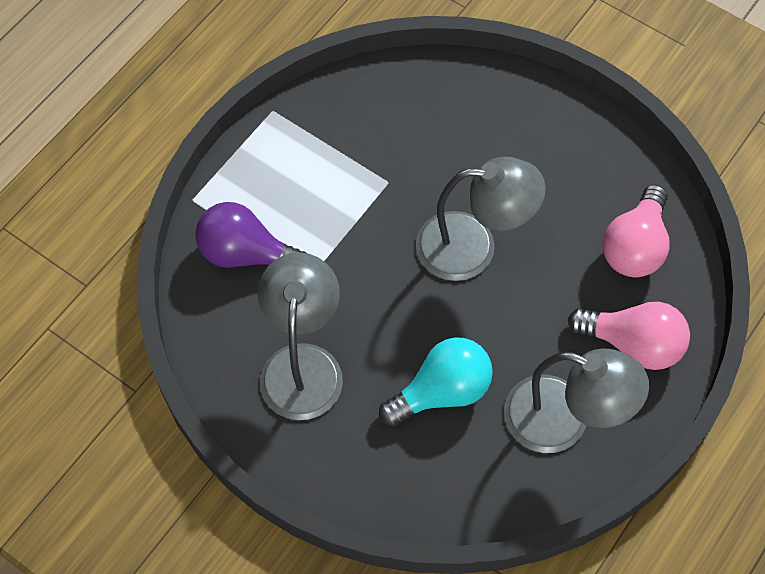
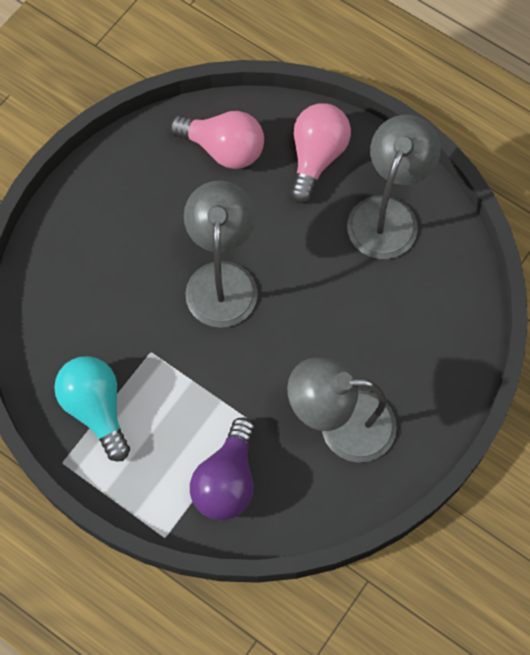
camera: 90 degrees left, 5 degrees up
(441, 392) = (364, 308): turquoise light bulb -> turquoise light bulb (96, 409)

